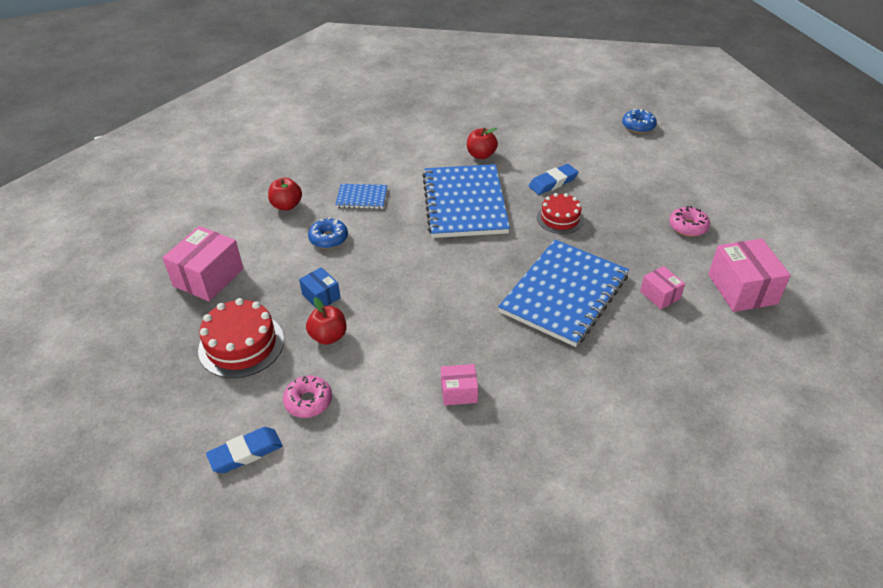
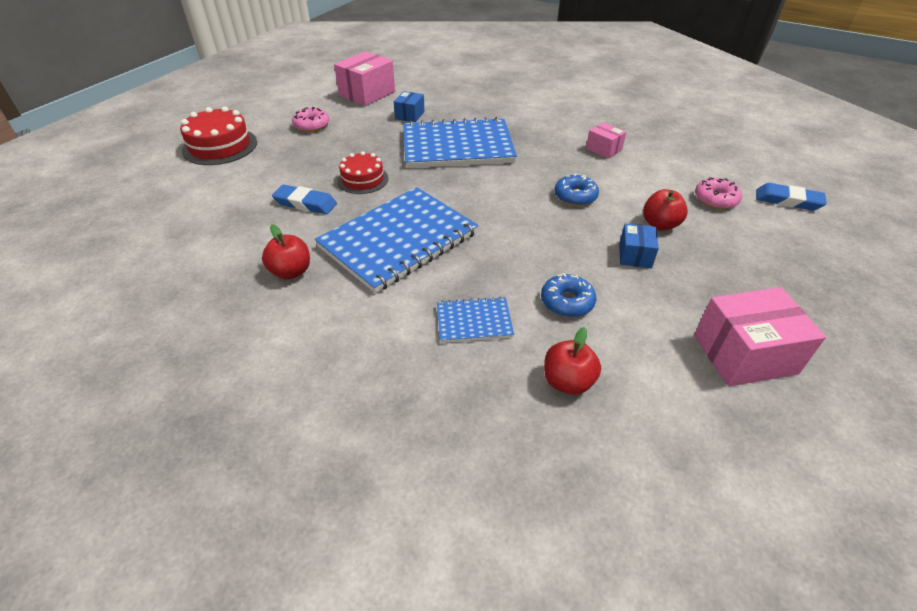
camera: 130 degrees left, 0 degrees up
(241, 345) = (747, 265): red cake -> red cake (220, 146)
(361, 197) = (474, 321): blue notebook -> blue notebook turned 60 degrees counterclockwise
(638, 126) = (141, 192): blue donut -> blue donut (575, 196)
(660, 295) = (410, 115): pink box -> blue box

